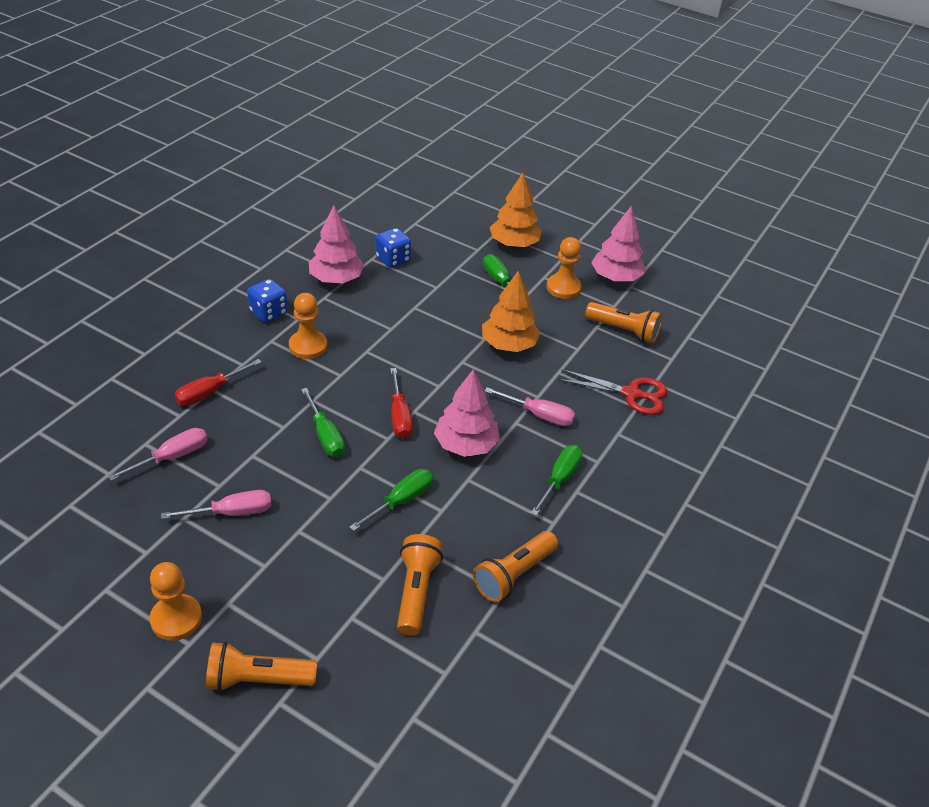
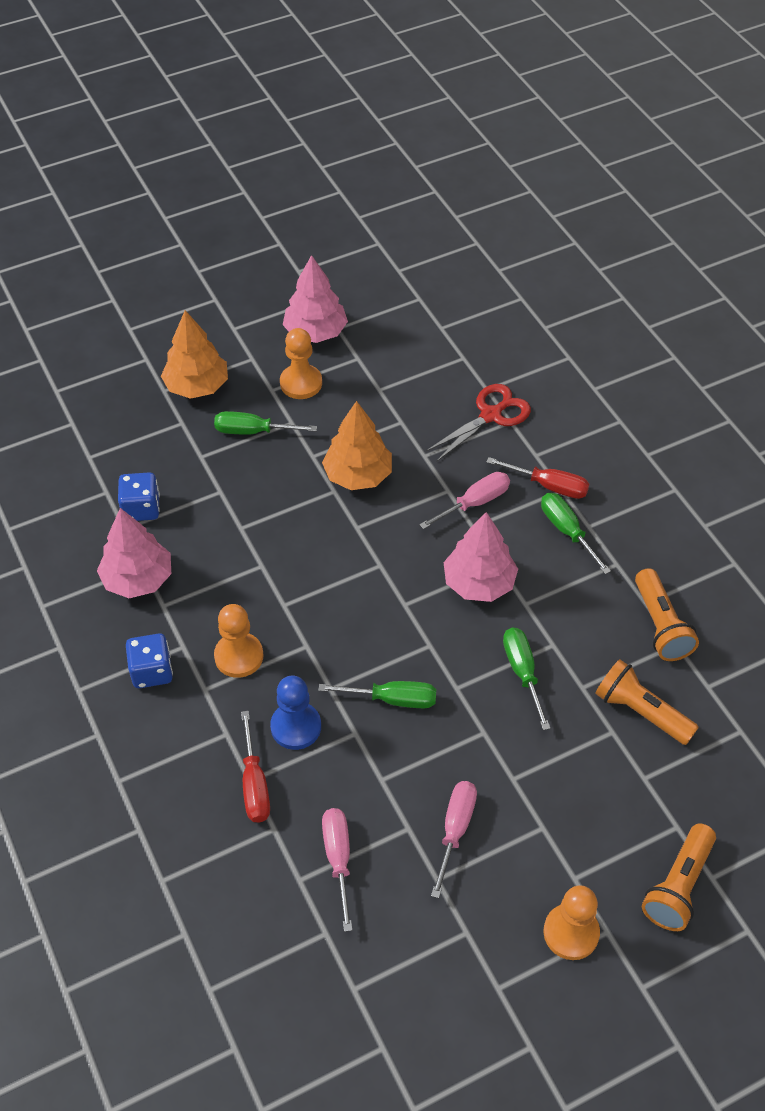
camera: 55 degrees left, 10 degrees up
(269, 395) = (296, 727): none -> blue pawn
(399, 416) = (404, 620): red screwdriver -> red screwdriver (548, 486)
(623, 331) = (400, 371): orange flashlight -> none

